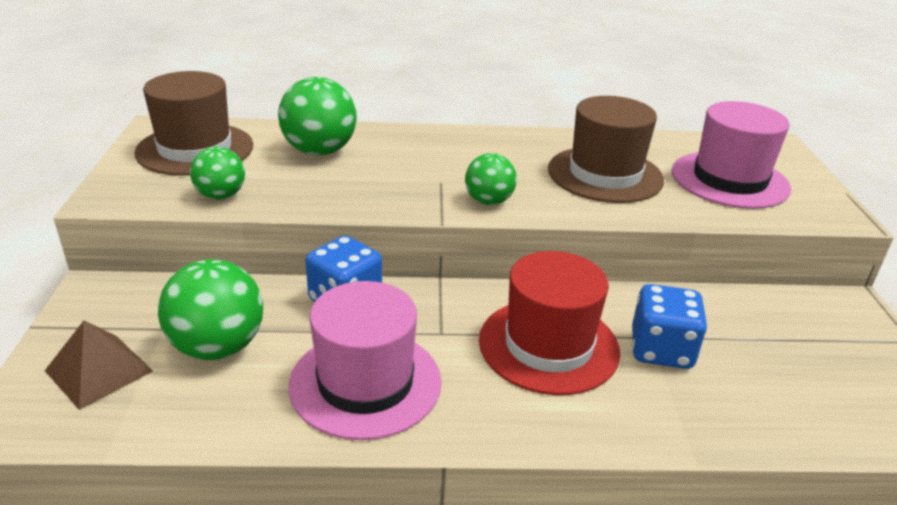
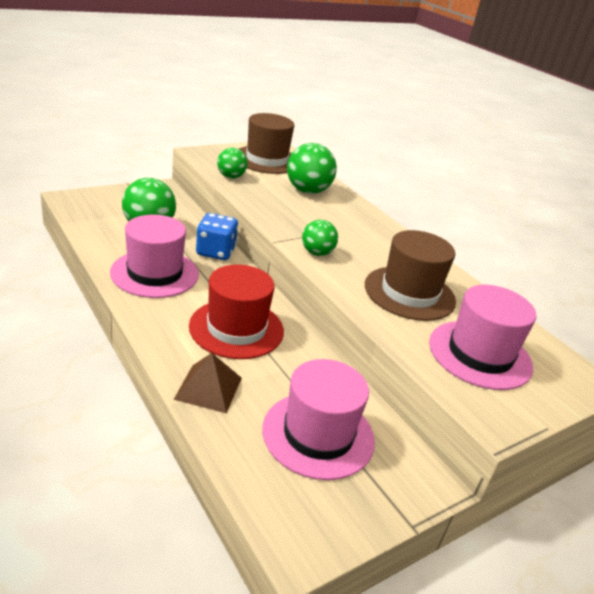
camera: 55 degrees right, 0 degrees up
(98, 371) = (111, 205): brown pyramid -> brown pyramid (208, 388)
(661, 350) = (272, 377): blue dice -> none
(773, 352) = (318, 434): none -> pink hat

